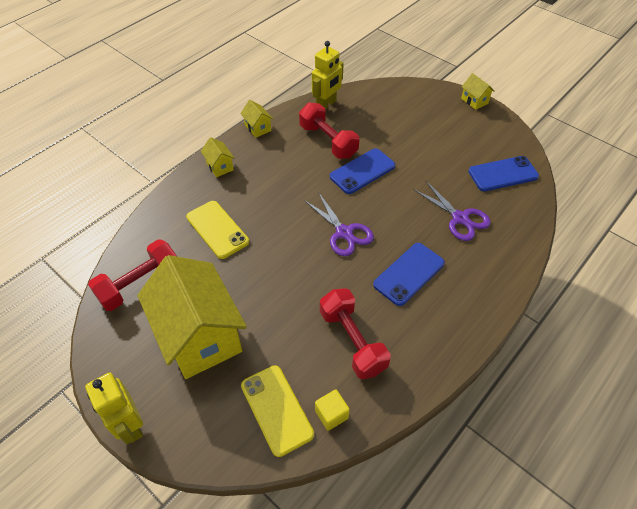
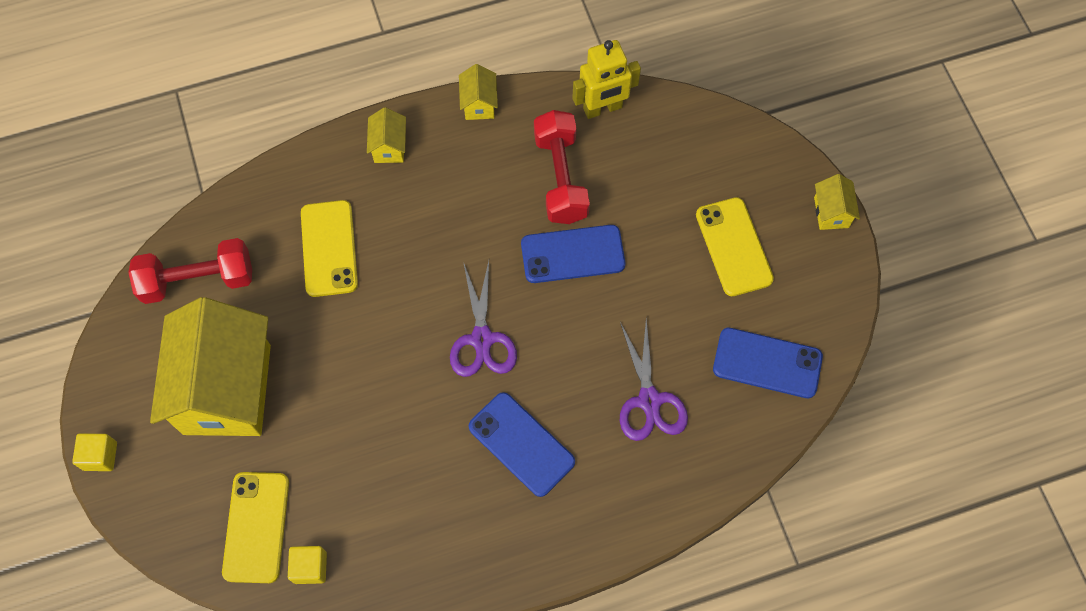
camera: 30 degrees right, 15 degrees up
(130, 425) = (100, 456): yellow robot -> yellow cube
(352, 341) = (391, 494): red dumbbell -> none
(409, 274) = (521, 444): blue phone -> blue phone turned 60 degrees clockwise
(441, 133) = (733, 247): none -> yellow phone

